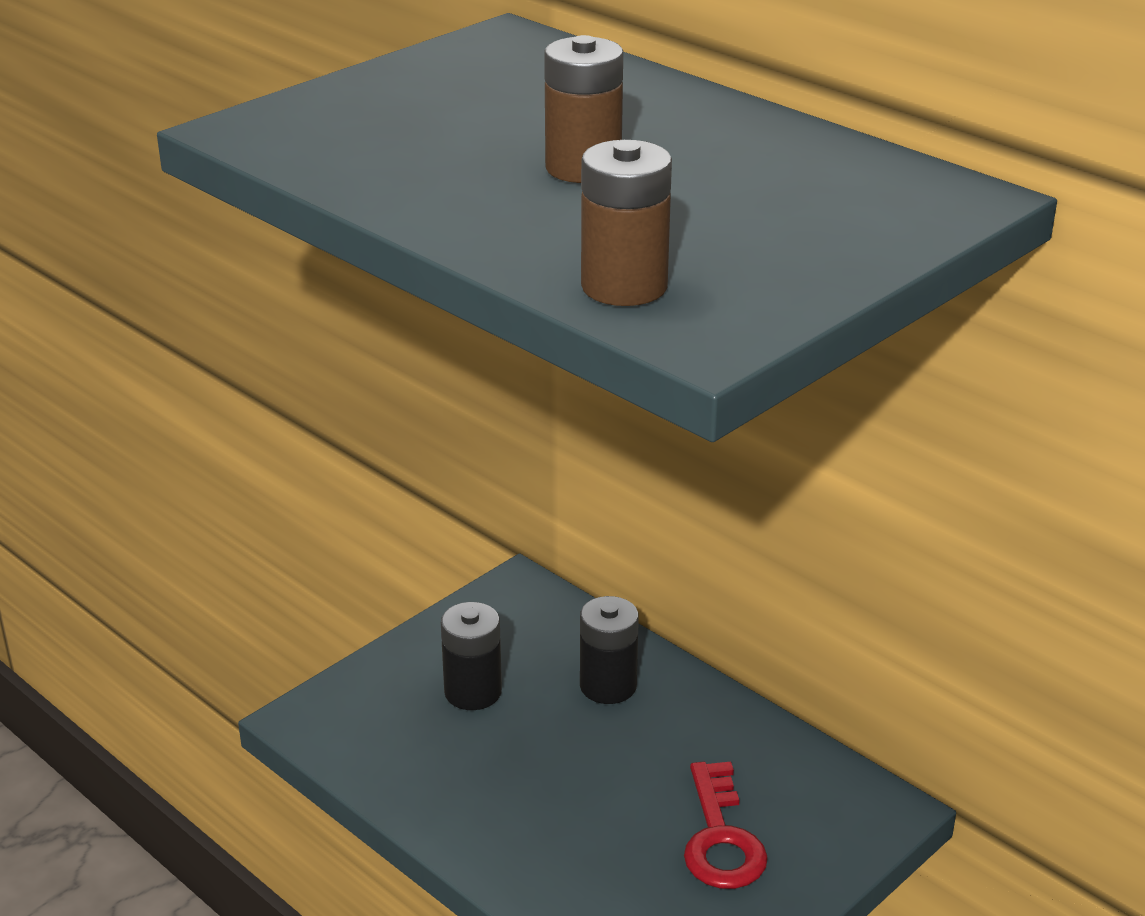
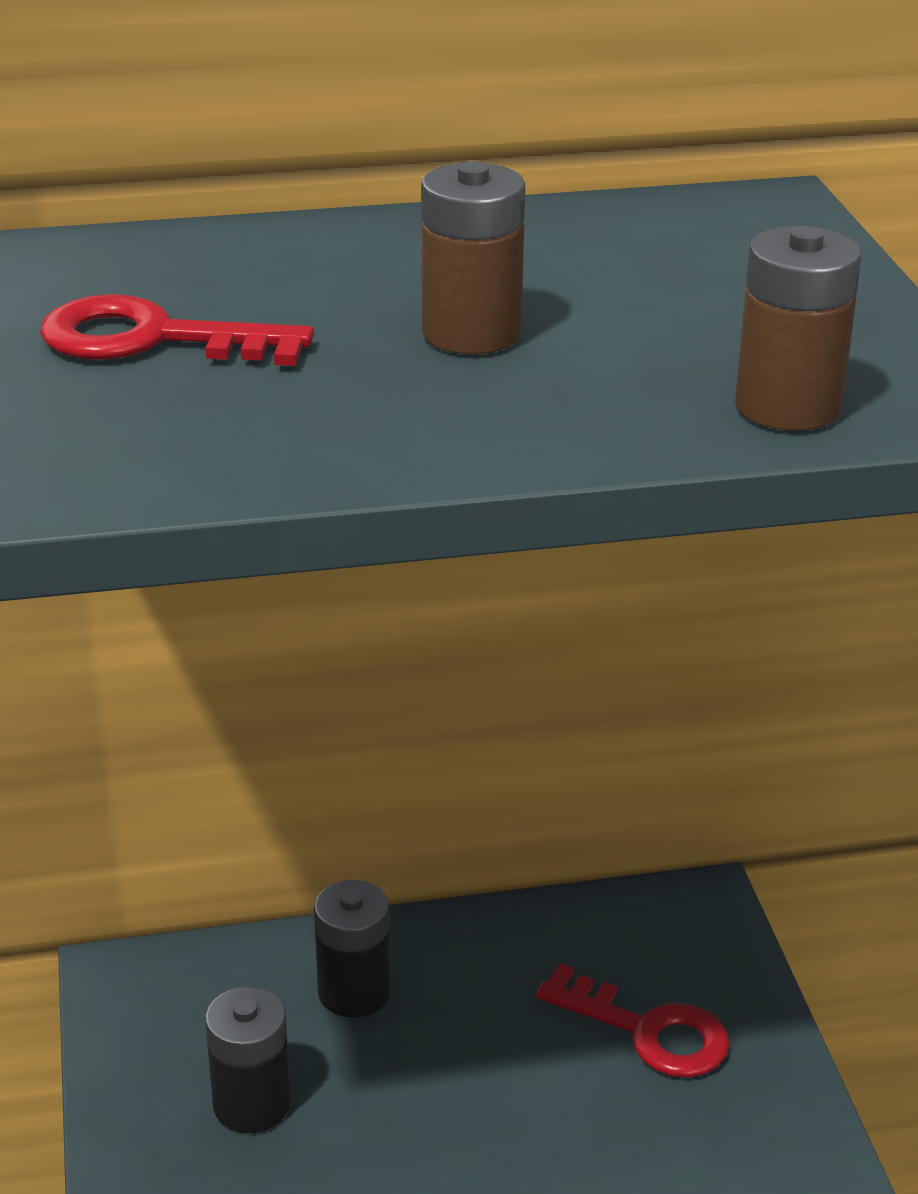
camera: 55 degrees left, 0 degrees up
(444, 96) = (153, 339): none -> red key

